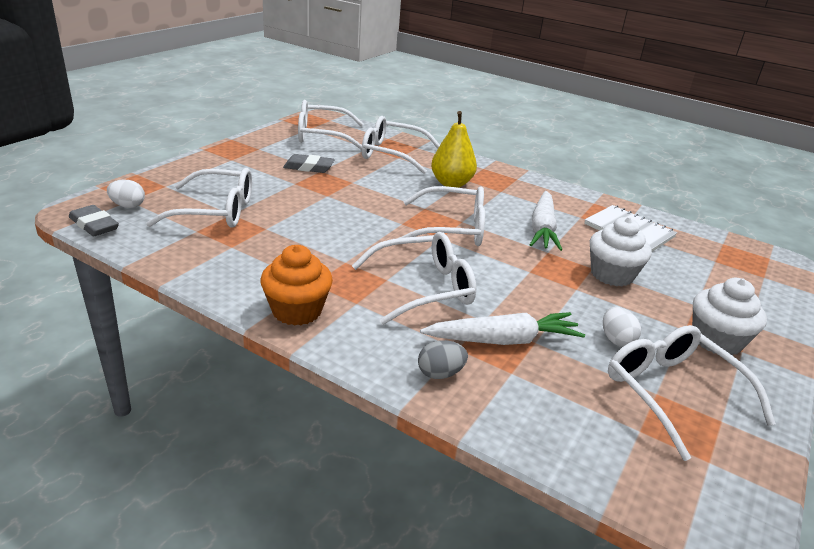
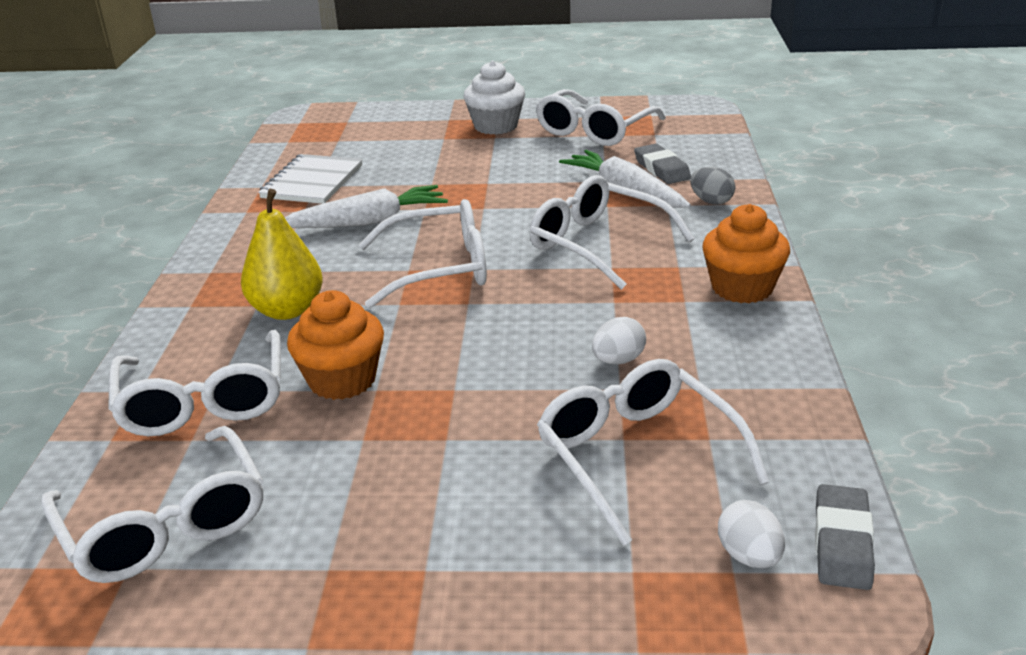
camera: 115 degrees left, 0 degrees up
(309, 167) = (362, 457): grey eraser -> grey eraser (661, 169)
(370, 178) = (342, 380): none -> orange cupcake
(452, 229) = (439, 268): white glasses -> white glasses turned 105 degrees clockwise
(611, 275) = (435, 173): white cupcake -> none
(616, 340) = (552, 155): white egg -> white egg (618, 360)

